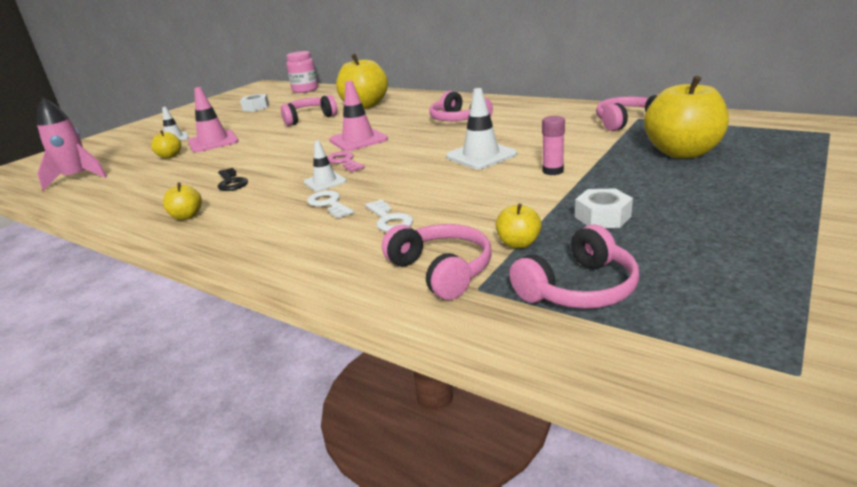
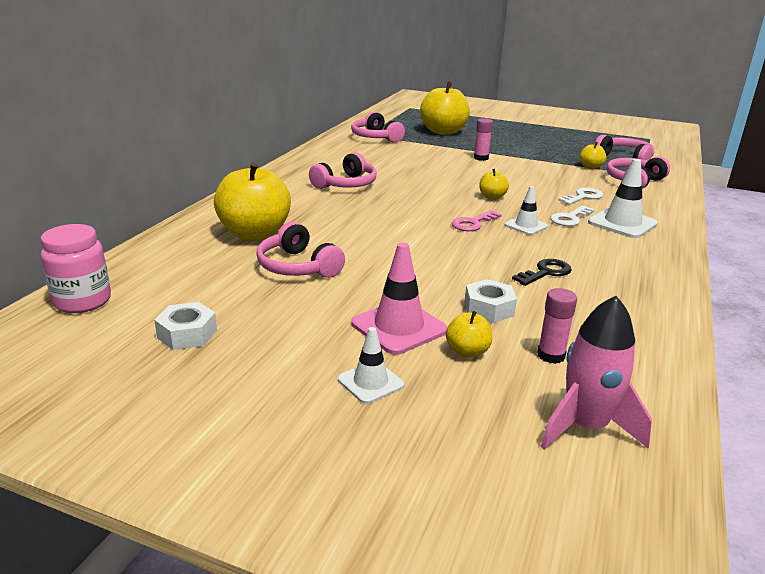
camera: 105 degrees left, 0 degrees up
(137, 175) = (551, 355): none -> pink glue stick
(187, 216) = (634, 276): yellow apple -> yellow apple (492, 197)
(358, 140) = (405, 223): pink traffic cone -> none
(481, 156) = (452, 175): white traffic cone -> white traffic cone (622, 223)
(602, 216) = (546, 151): white nut -> white nut (489, 308)

